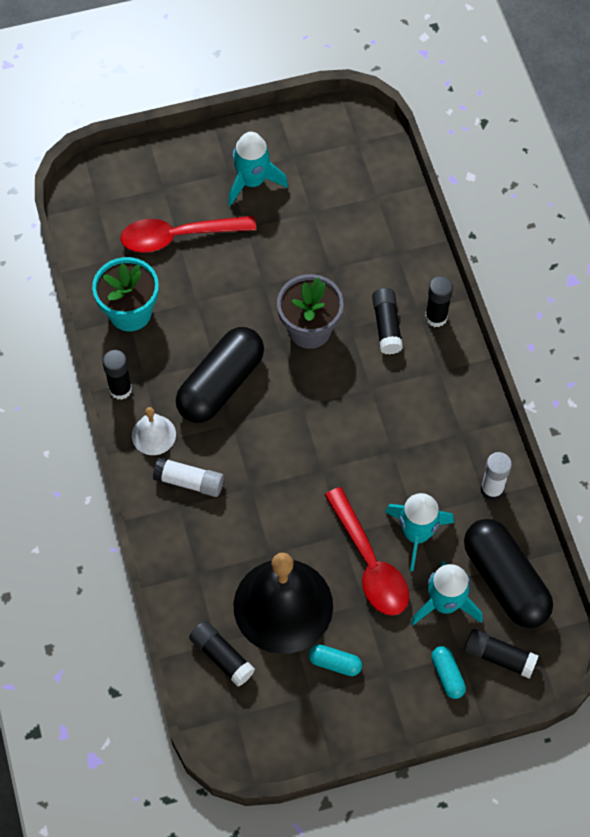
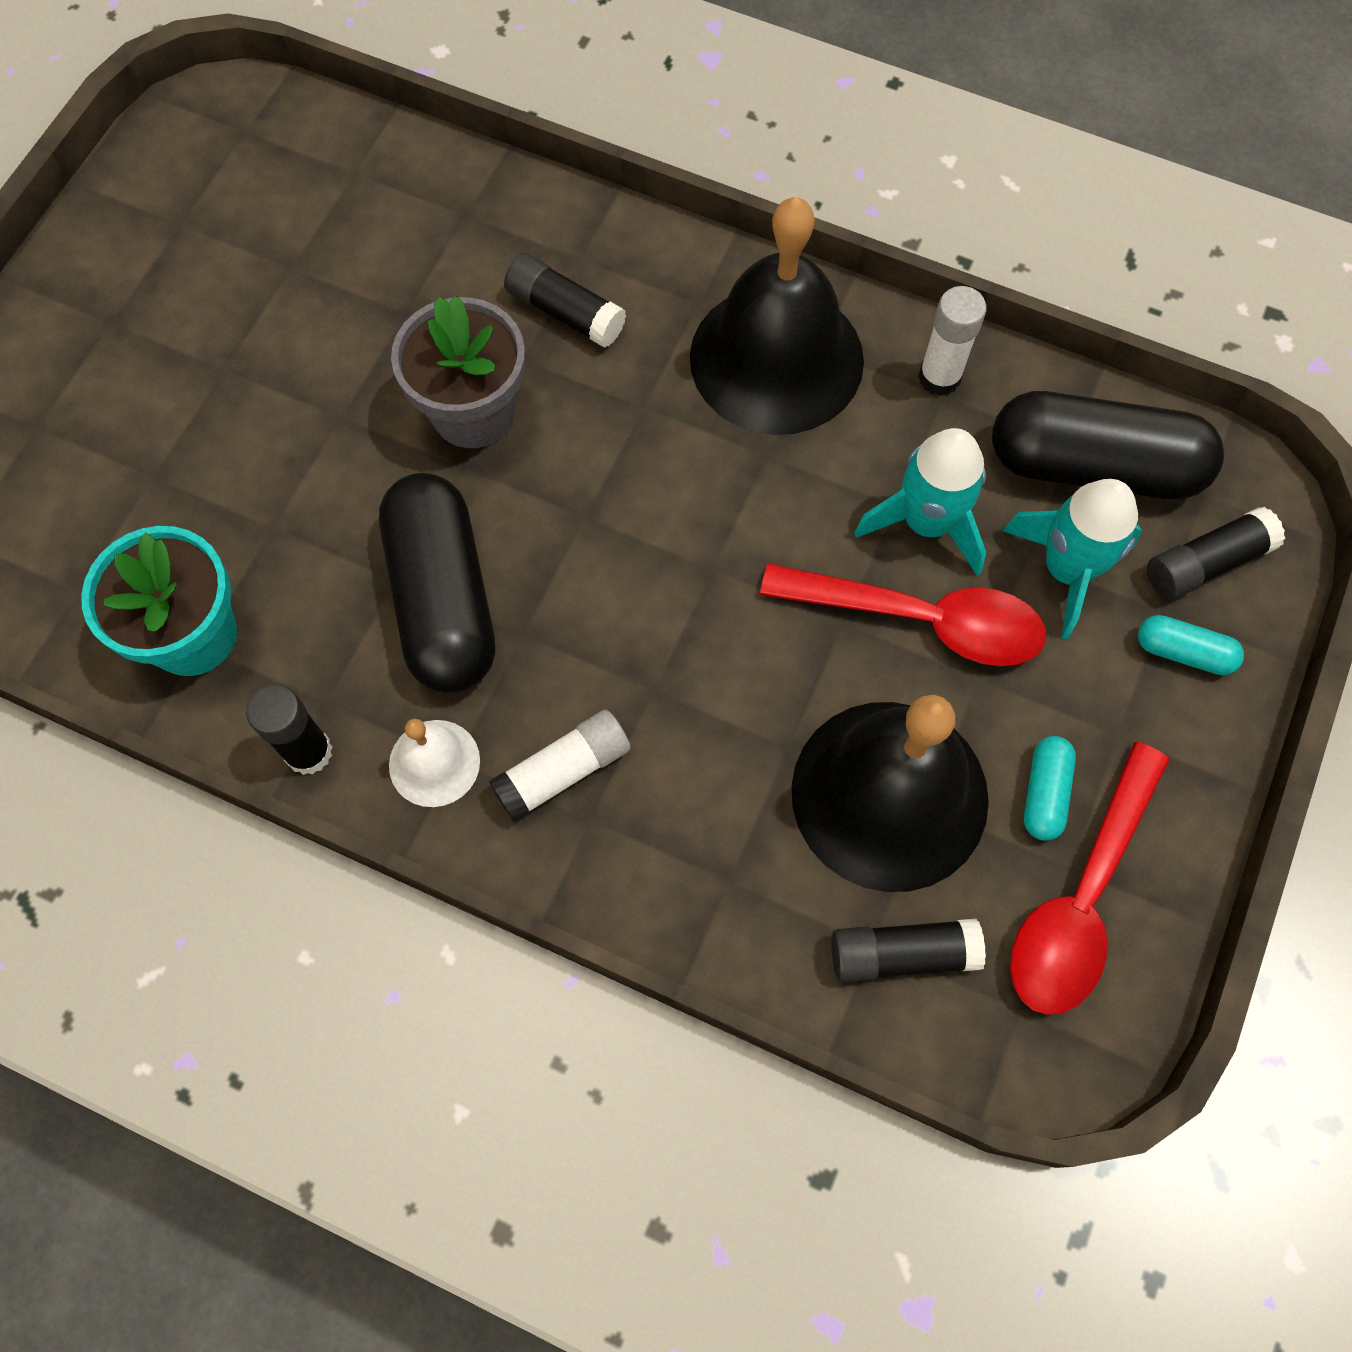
camera: 50 degrees left, 5 degrees up
(178, 237) = (140, 468): red spoon -> red spoon (1081, 898)
(252, 181) = (159, 303): turquoise rocket -> none
(334, 663) = (1044, 793): turquoise capsule -> turquoise capsule turned 45 degrees counterclockwise
(436, 317) = (612, 244): black glue stick -> none
(441, 420) = (776, 358): none -> black bell

